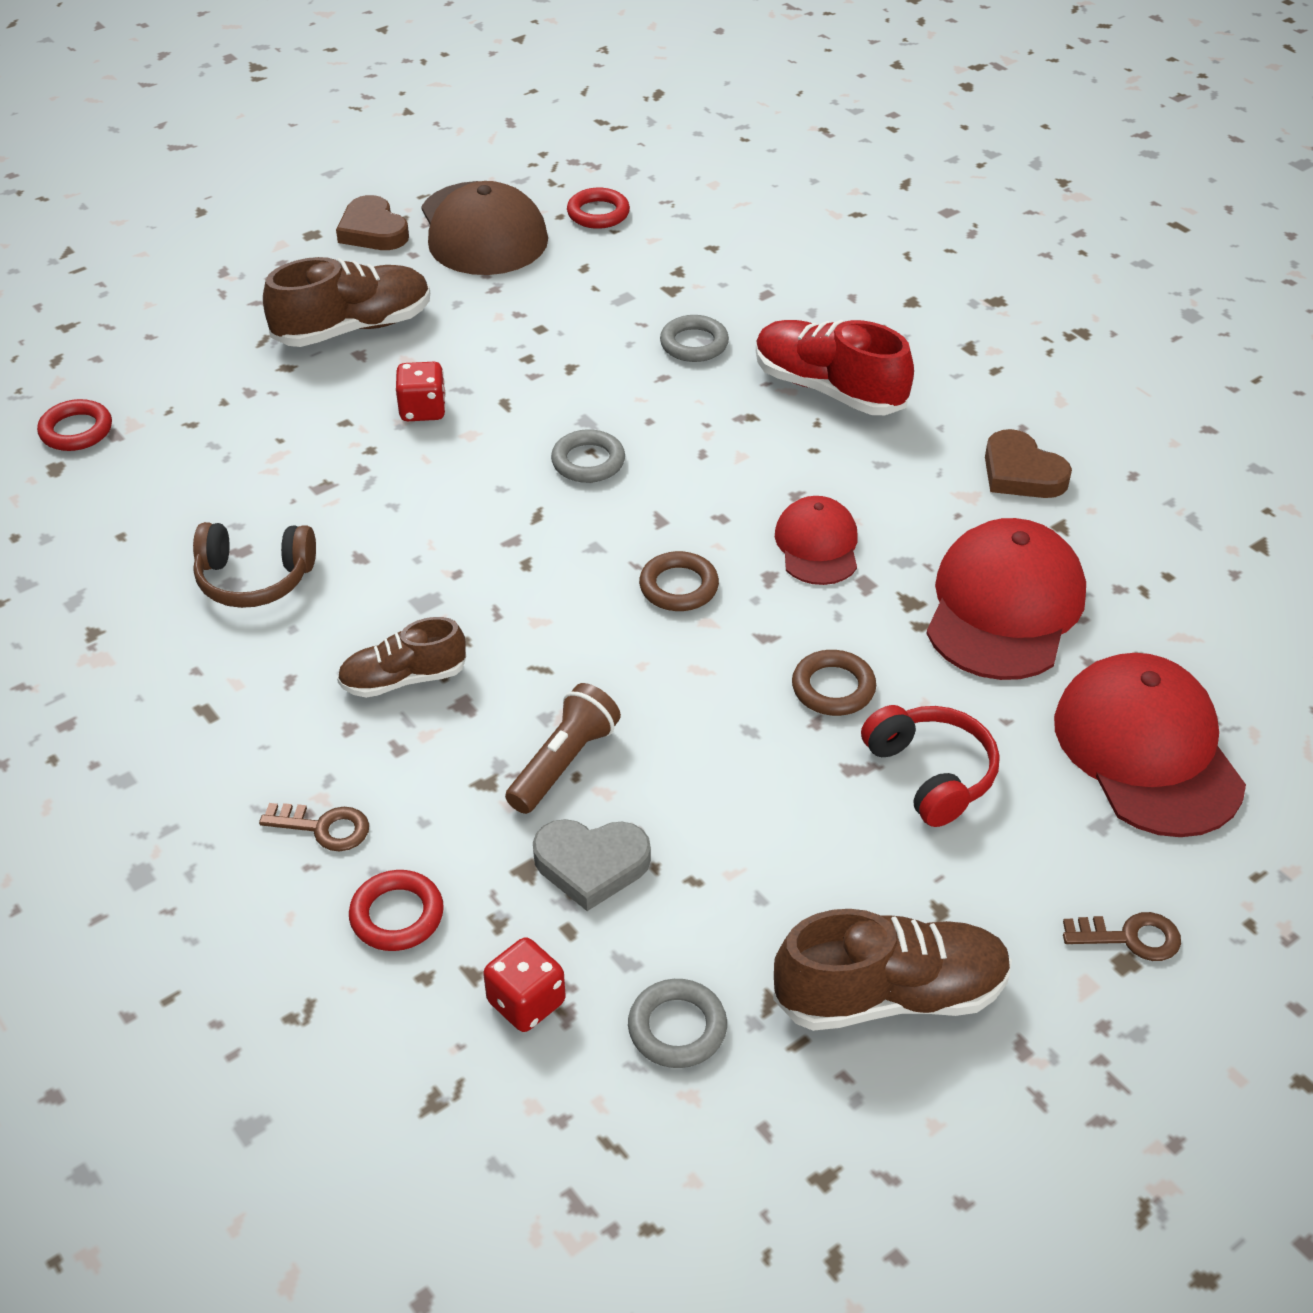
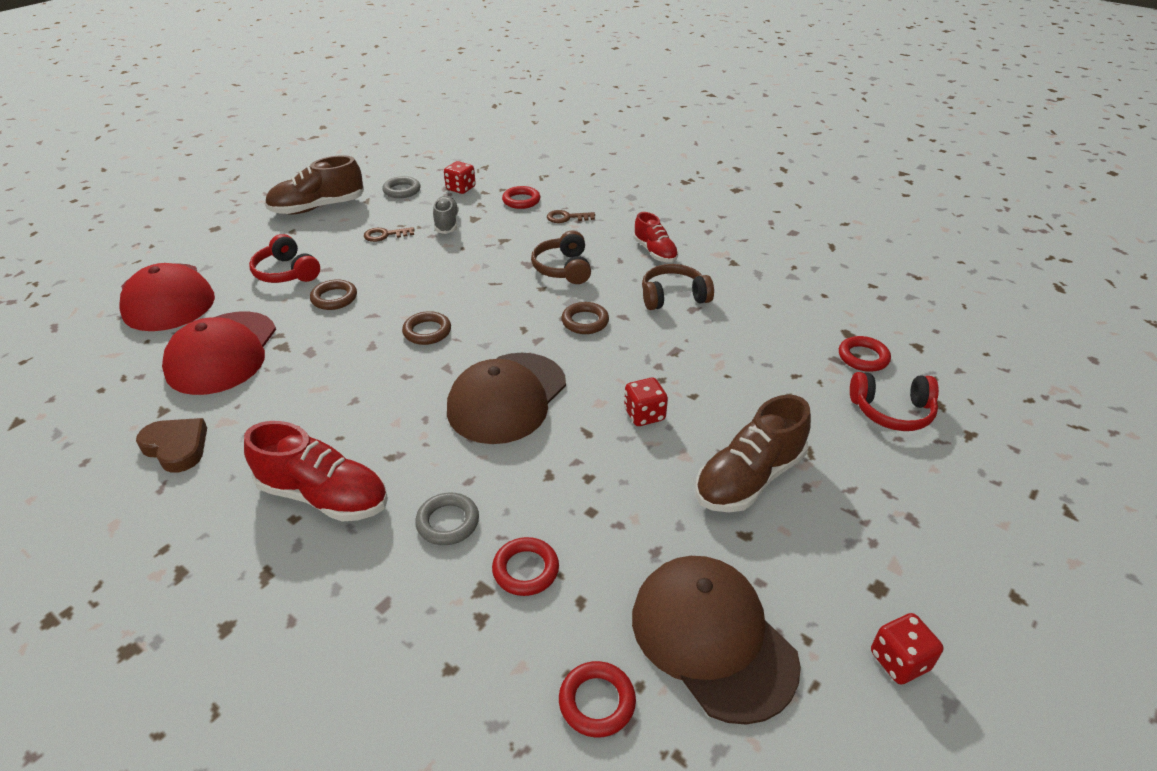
camera: 165 degrees right, 5 degrees down
(122, 362) = (892, 411): none -> red headphones
(211, 687) = (655, 252): none -> red shoe
(343, 196) = (899, 661): none -> red dice
(373, 231) = (823, 608): brown heart -> none
(403, 679) = (563, 268): brown shoe -> brown headphones
(424, 559) = (585, 321): none -> brown ring
(563, 762) = (470, 251): brown flashlight -> none
(588, 461) = (507, 398): grey ring -> brown cap
(591, 865) = (446, 223): grey heart -> grey shoe
(626, 296) = (525, 570): none -> red ring
(817, 545) = (340, 369): red cap -> none
(1130, 937) = (209, 235): brown key -> brown key (385, 235)

